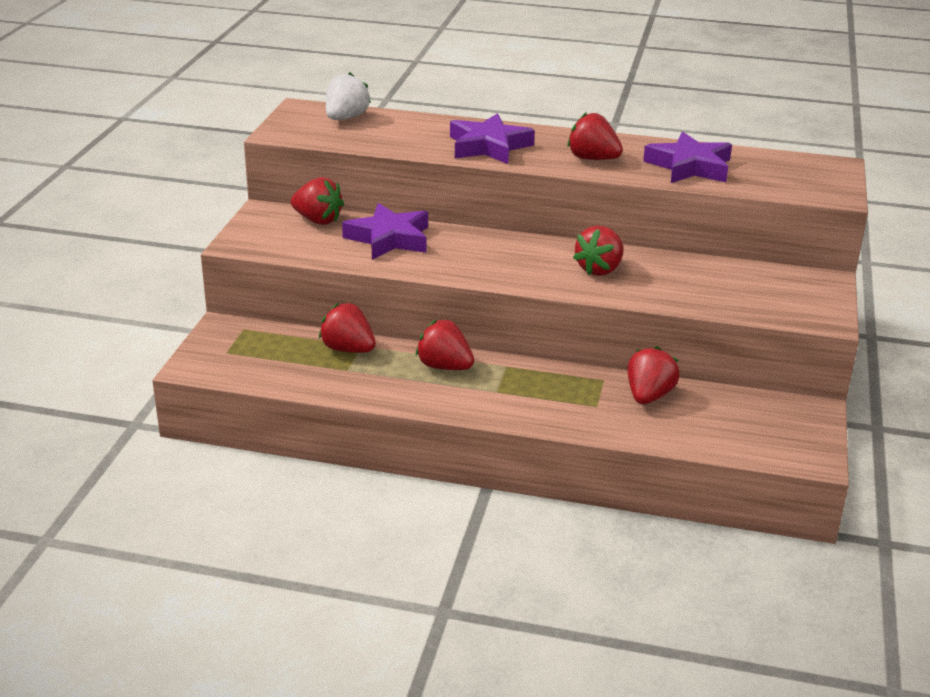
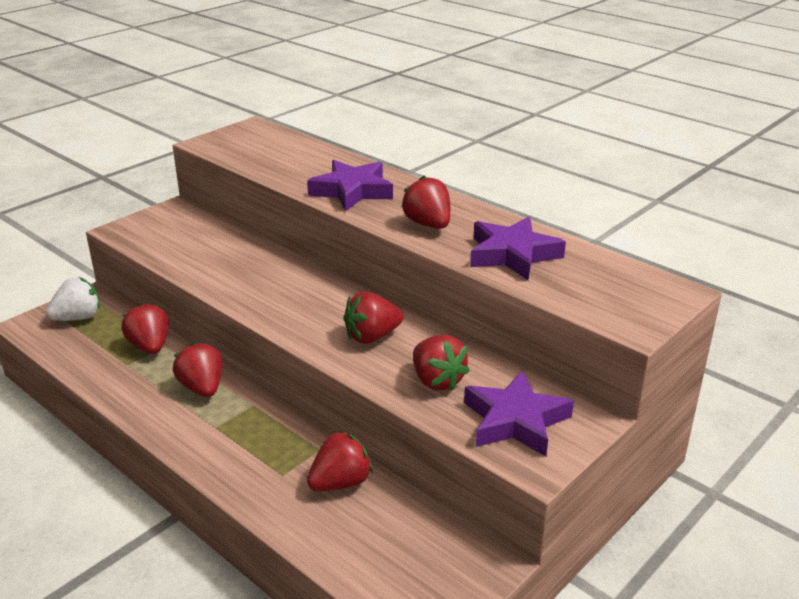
camera: 30 degrees right, 0 degrees up
(318, 220) = (202, 225): red strawberry -> red strawberry (437, 380)
(346, 118) = (273, 141): white strawberry -> white strawberry (78, 318)
(389, 238) = (234, 256): purple star -> purple star (515, 421)

